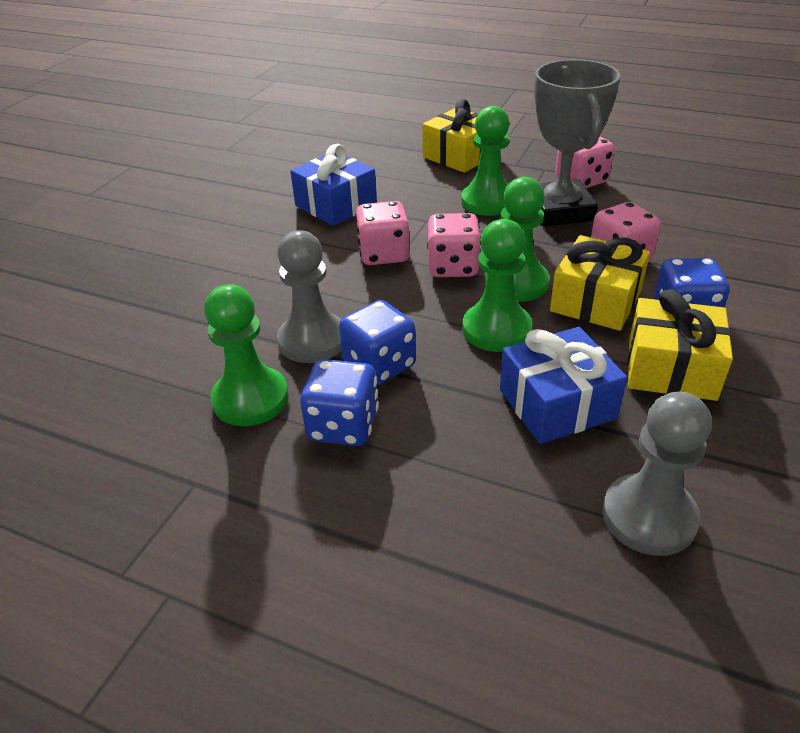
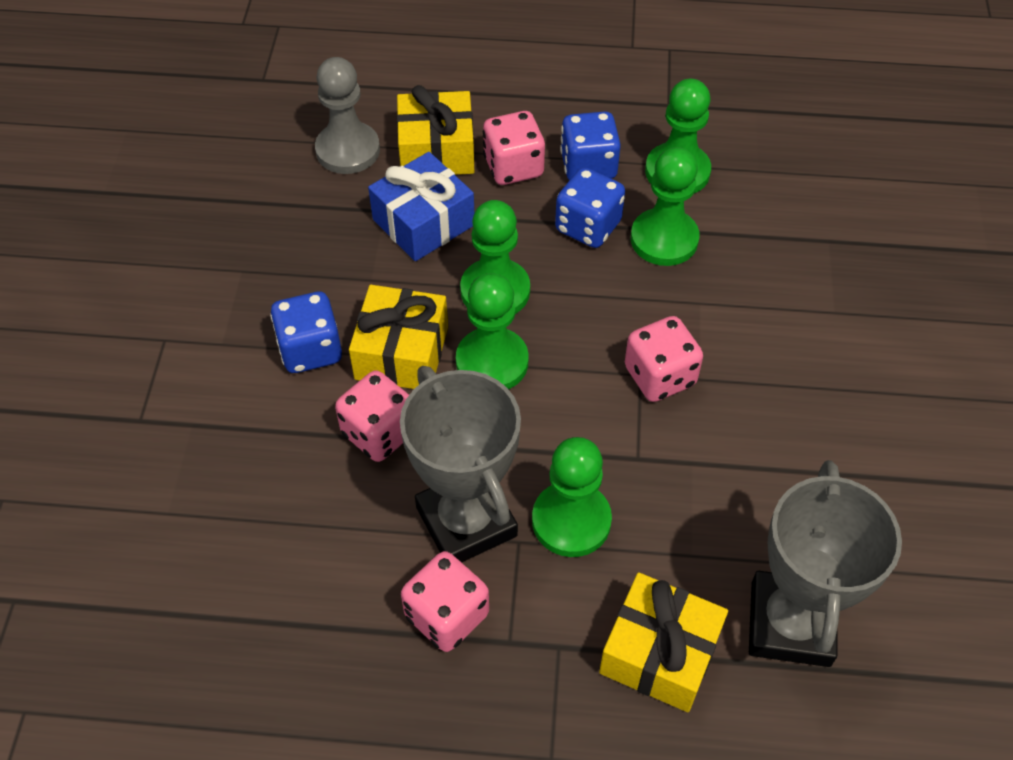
camera: 160 degrees right, 15 degrees up
(313, 340) = (664, 239): grey pawn -> green pawn
(336, 205) = (776, 463): blue gift -> none
(381, 155) = (790, 623): none -> grey trophy
(453, 267) = (570, 372): pink dice -> pink dice (513, 167)
(671, 368) = (326, 281): yellow gift -> yellow gift (436, 150)

